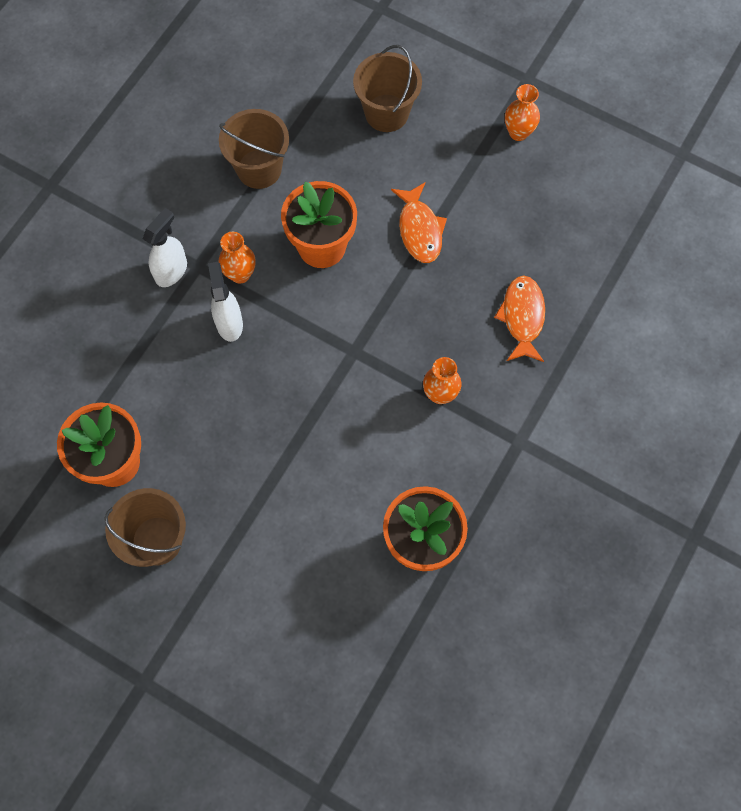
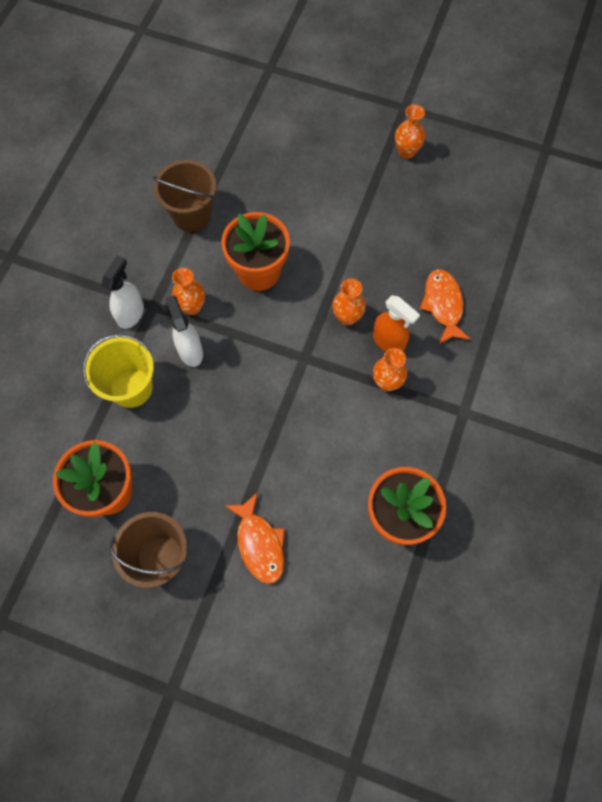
camera: 10 degrees left, 0 degrees up
(157, 353) = (131, 387): none -> yellow bucket
(386, 113) = (292, 152): brown bucket -> none
(411, 314) = (347, 317): none -> orange vase
(419, 230) = (340, 245): orange fish -> orange fish (259, 543)
(452, 349) = (388, 341): none -> orange spray bottle

